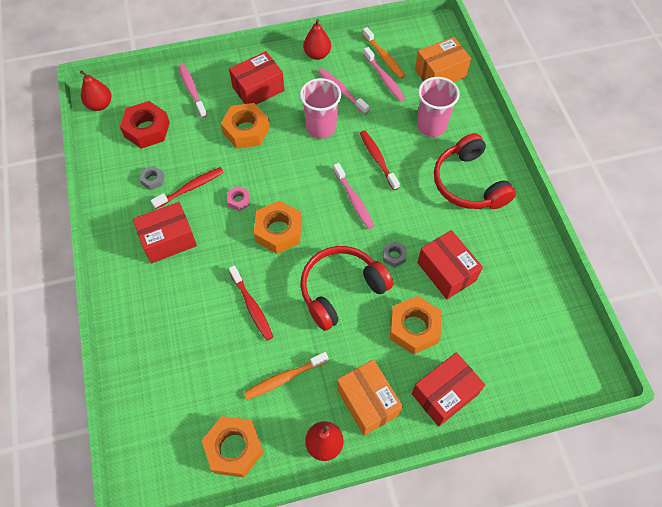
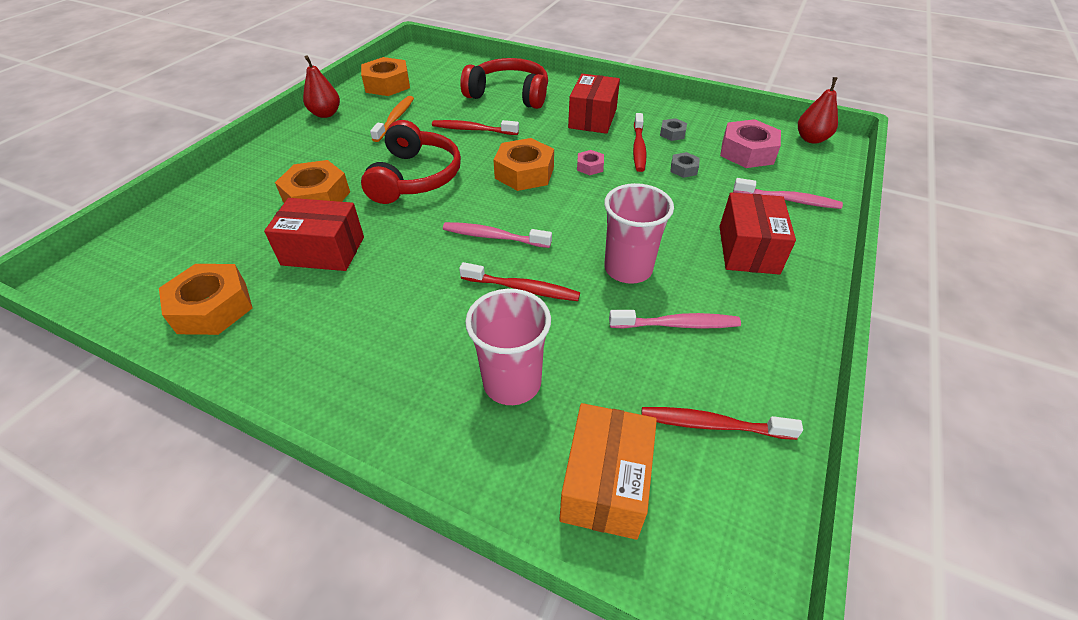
camera: 130 degrees right, 15 degrees down
(147, 129) = (747, 152): red nut -> pink nut
(246, 130) = (682, 210): orange nut -> orange nut (212, 307)
(317, 54) = (780, 342): red pear -> none
(367, 402) = (314, 143): orange box -> none
(384, 57) = (712, 424): orange toothbrush -> red toothbrush
(384, 78) = (660, 391): pink toothbrush -> none
(394, 256) = (394, 226): grey nut -> grey nut (683, 169)
(444, 394) = (247, 180): red box -> none
(469, 183) = (380, 351): red headphones -> red headphones (509, 94)

